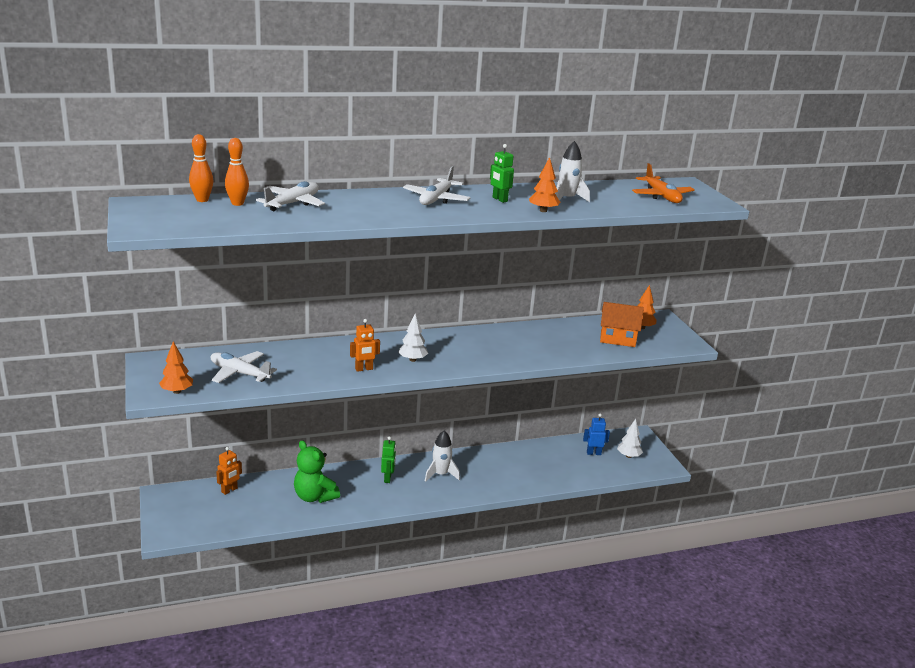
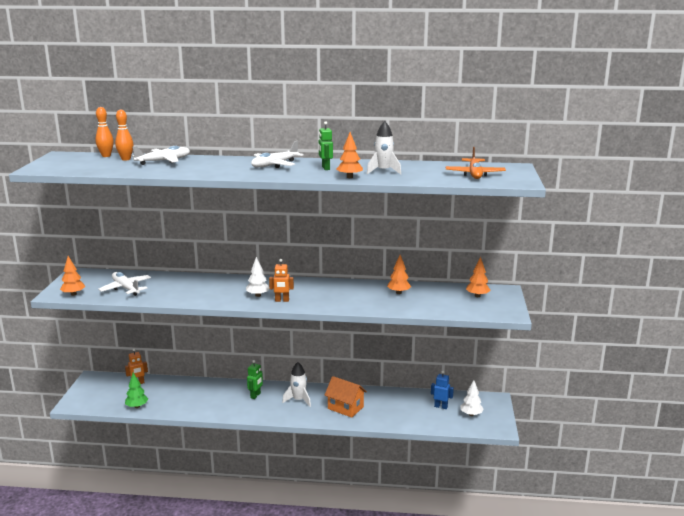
camera: 25 degrees right, 5 degrees down
(253, 520) = (137, 406): none -> green tree
(314, 496) = (192, 398): green teddy bear -> none
(364, 369) = (215, 297): orange robot -> orange robot (282, 300)
(561, 334) = (398, 292): none -> orange tree
(618, 338) = (446, 301): orange house -> orange house (345, 408)

